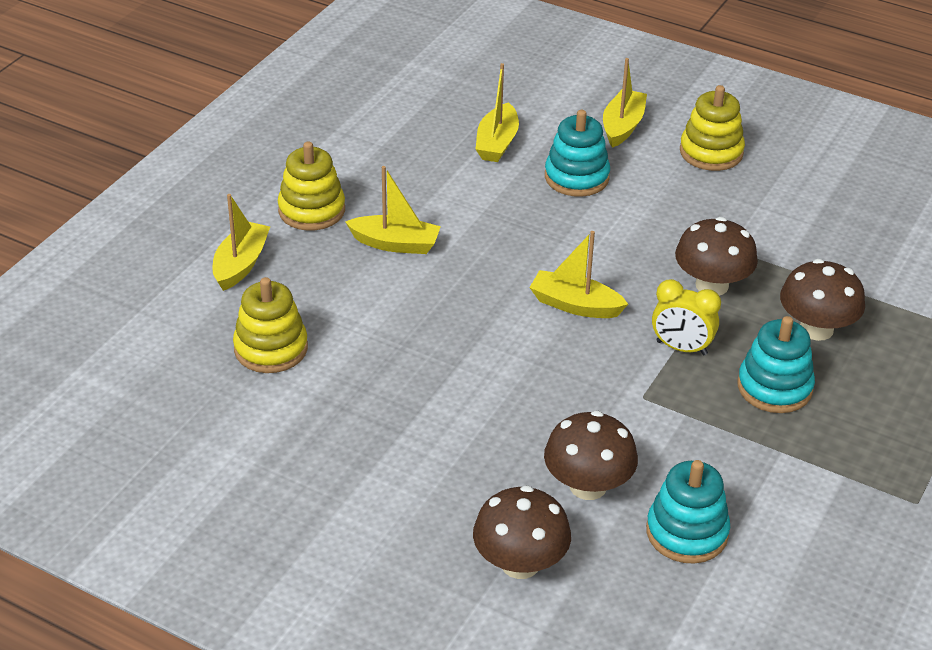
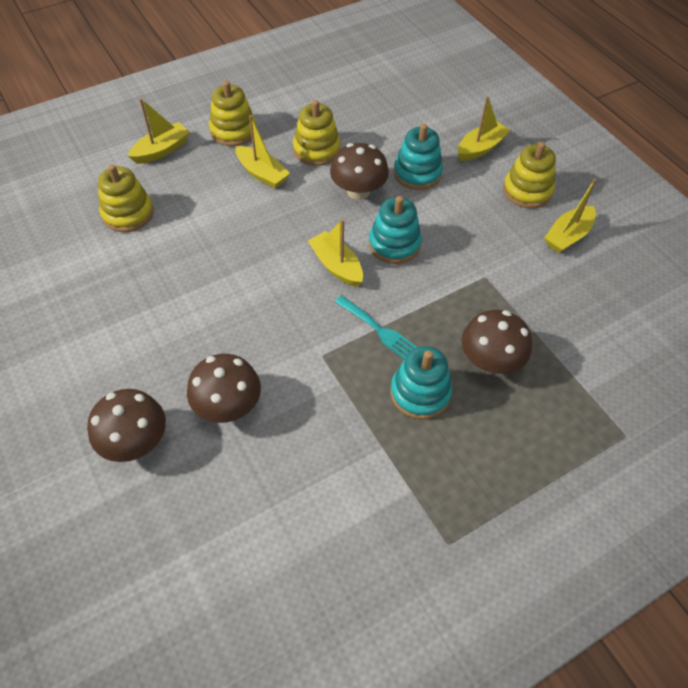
camera: 30 degrees right, 15 degrees up
(436, 194) = (316, 150): none -> yellow stacking toy
(497, 143) = (386, 129): yellow boat -> yellow boat (567, 236)
(681, 348) = (380, 331): yellow clock -> turquoise fork
(687, 532) = (261, 477): turquoise stacking toy -> turquoise stacking toy (394, 244)
(712, 285) = (442, 292): brown mushroom -> brown mushroom (358, 191)

